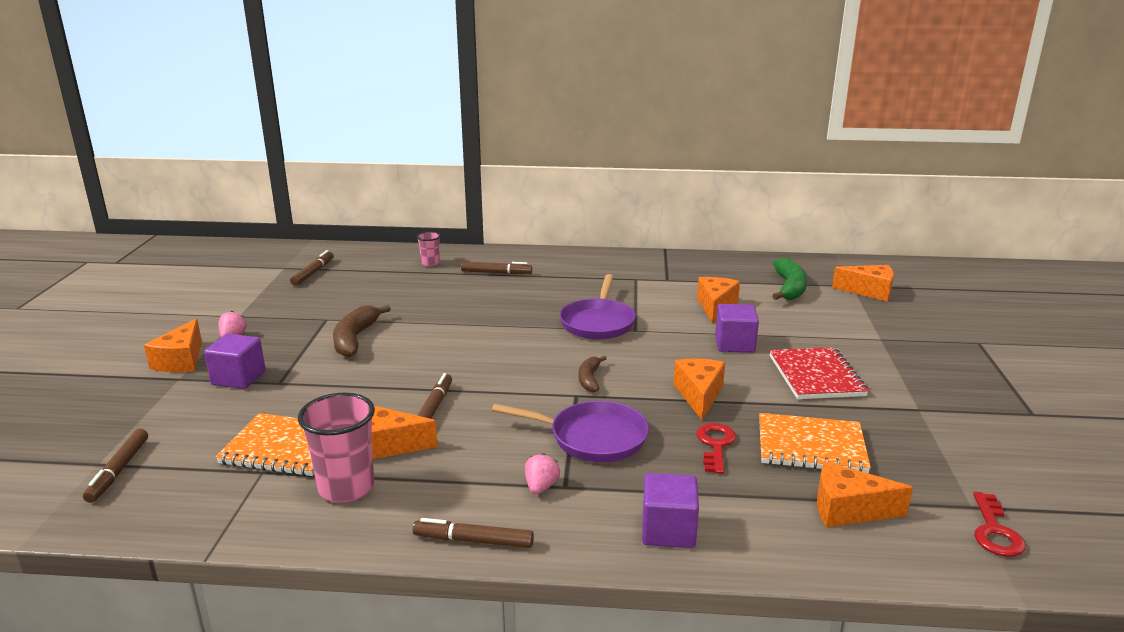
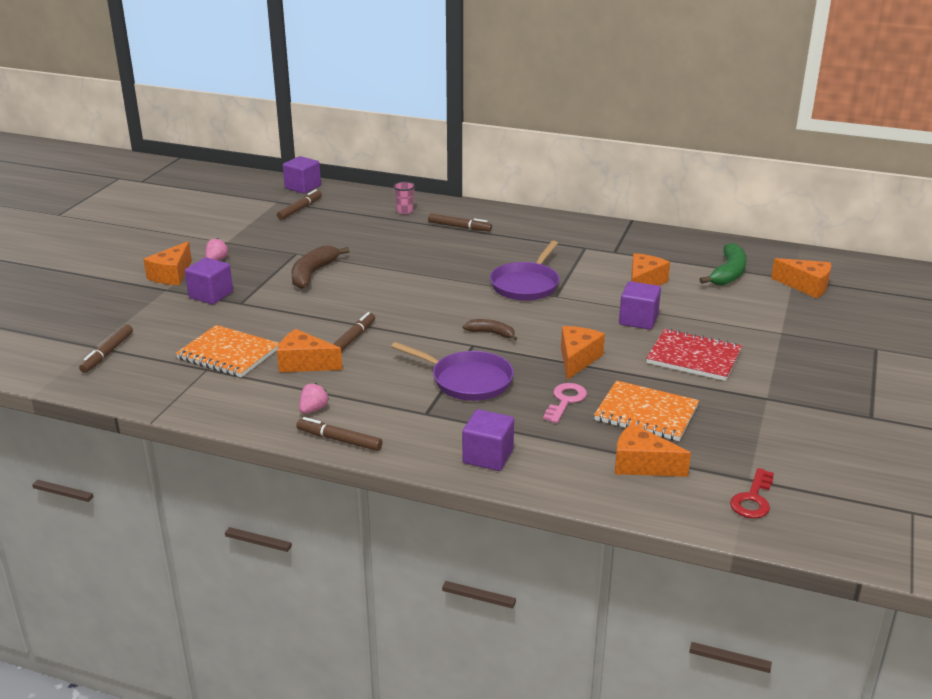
camera: 15 degrees right, 5 degrees up
(308, 251) = (303, 187): none -> purple cube
(346, 488) = (263, 390): pink cup -> none
(541, 487) = (407, 411): pink strawberry -> pink strawberry (313, 409)
(589, 379) = (491, 333): brown banana -> brown banana turned 90 degrees clockwise
(715, 445) = (565, 401): red key -> pink key
(816, 376) = (694, 357): red notebook -> red notebook turned 75 degrees counterclockwise

